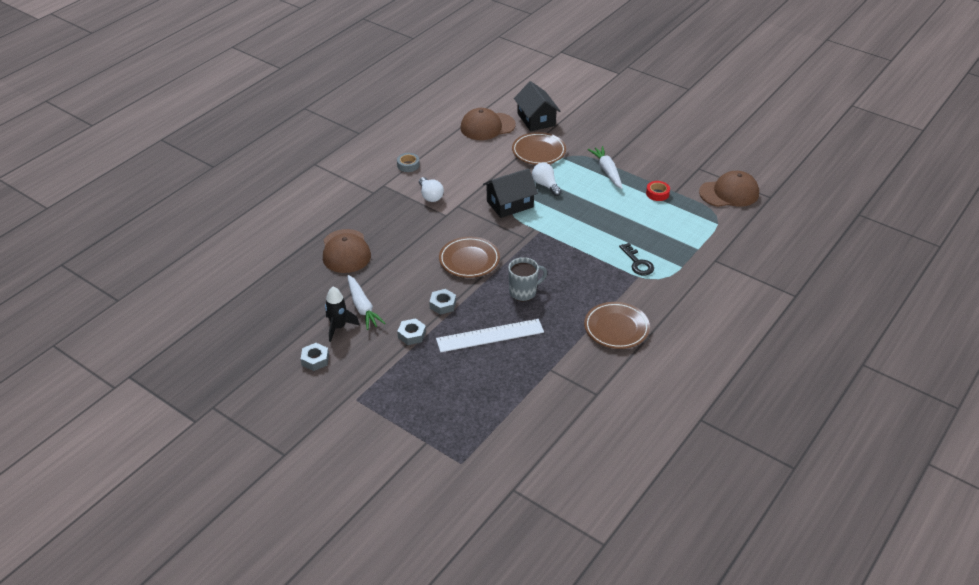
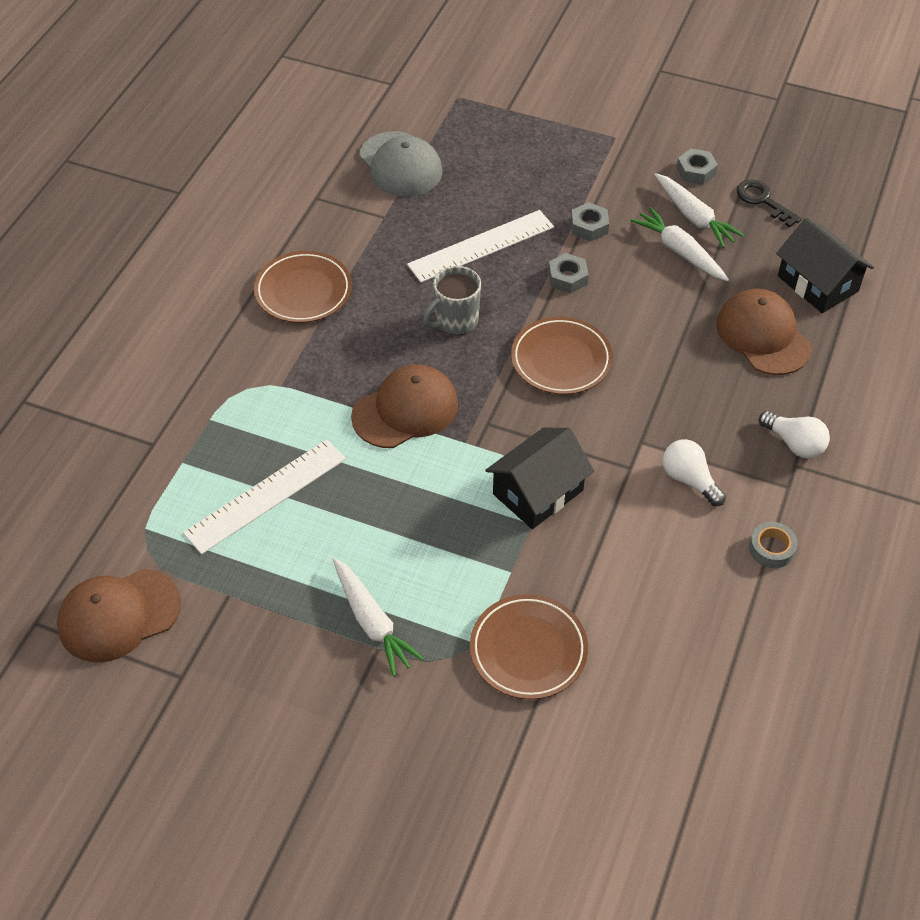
camera: 165 degrees right, 10 degrees up
(338, 327) = (694, 217): black rocket -> white carrot
(487, 126) = (667, 707): brown cap -> brown cap (405, 410)
(527, 409) = (400, 165): none -> grey cap
(536, 119) = (567, 760): black house -> black house (817, 283)
(545, 185) = (486, 555): white light bulb -> white light bulb (794, 444)
(637, 263) = (284, 411): black key -> black key (763, 201)
(653, 226) = (265, 495): none -> white ruler
(657, 193) = (263, 581): red tape -> none

